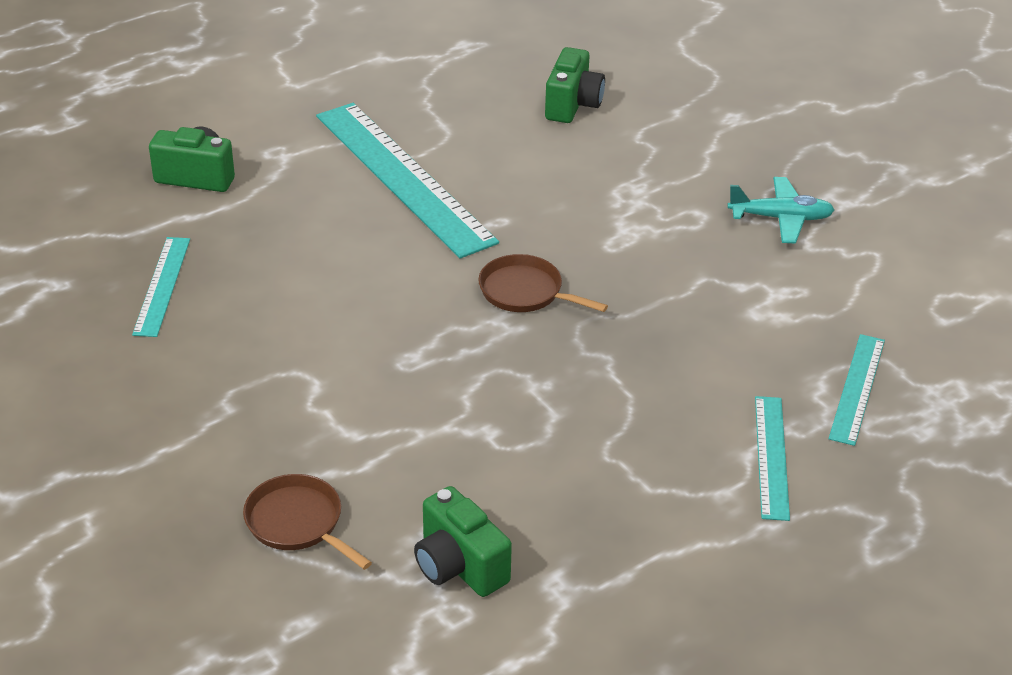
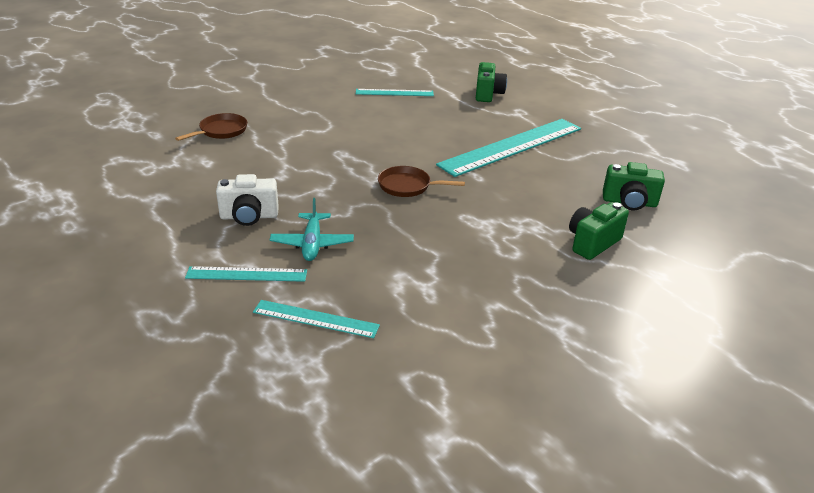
camera: 85 degrees right, 5 degrees down
(459, 566) = (180, 170): green camera -> green camera (592, 243)
(525, 292) = (407, 186): brown pan -> brown pan turned 105 degrees counterclockwise
(619, 463) = (249, 216): none -> white camera
(780, 218) = (523, 293): turquoise plane -> turquoise plane (312, 243)

